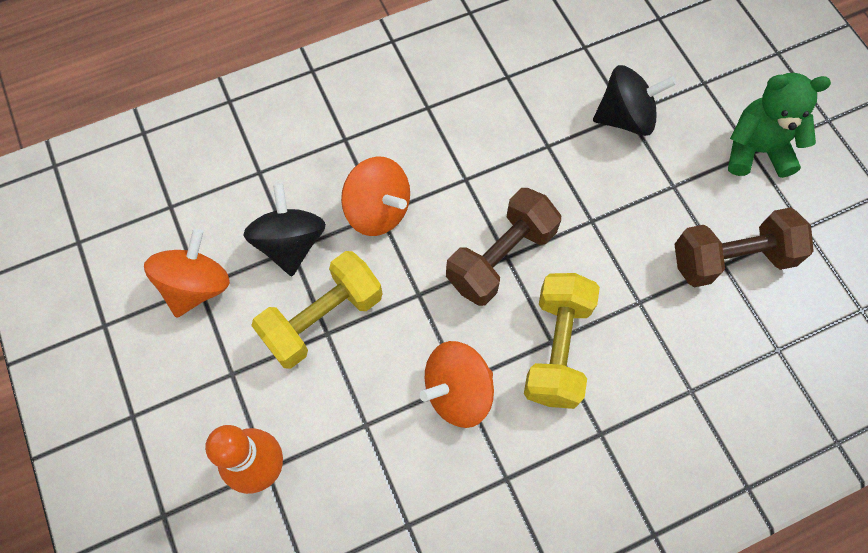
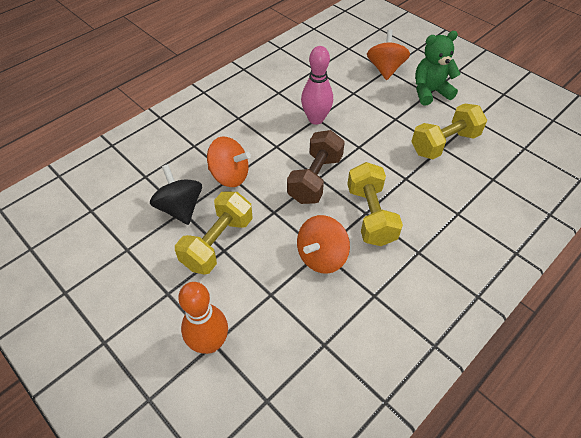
camera: 20 degrees left, 15 degrees down
(197, 286) = (125, 249): orange spinning top -> orange spinning top (385, 69)
(546, 147) = (316, 119): none -> pink bowling pin
(625, 118) = (353, 95): black spinning top -> none
(731, 259) = (444, 143): brown dumbbell -> yellow dumbbell

